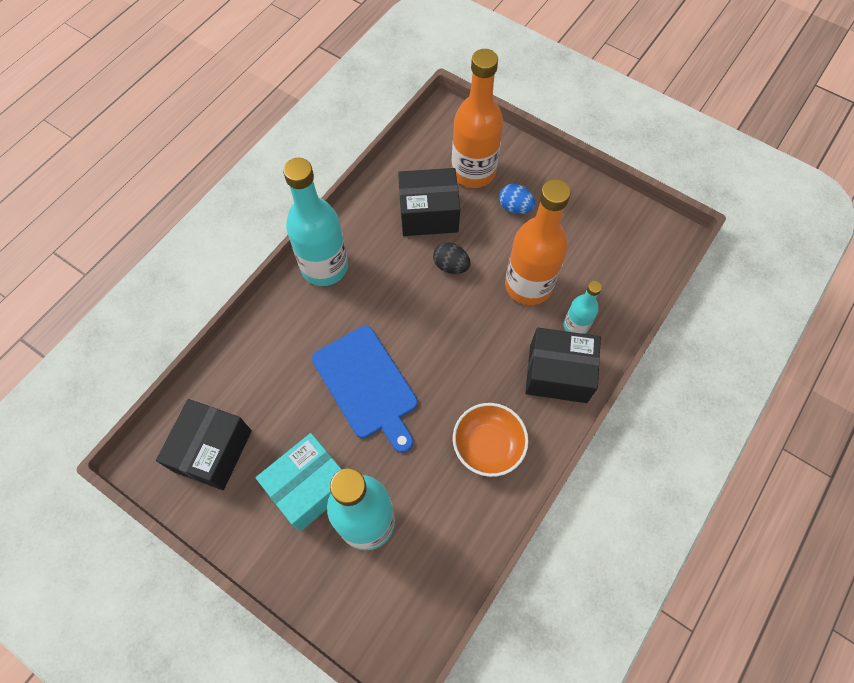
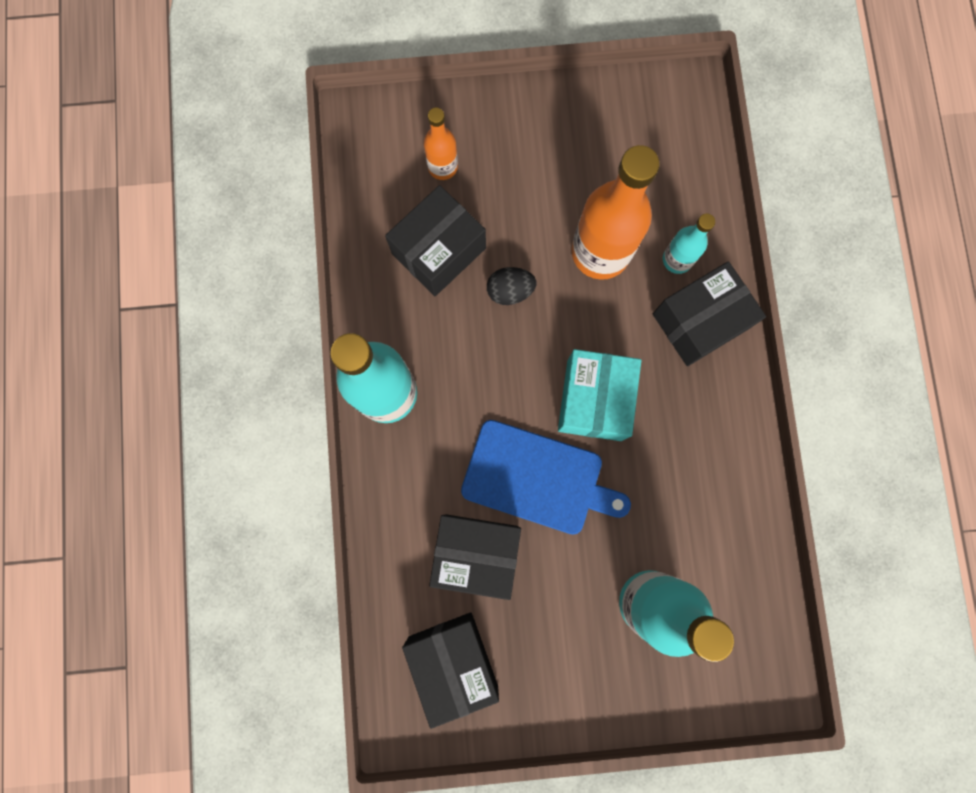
camera: 40 degrees left, 15 degrees up
(288, 398) = (476, 553): none -> black box
(309, 487) = (572, 616): turquoise box -> turquoise box (594, 400)
(473, 172) = (442, 167): orange bottle -> orange bottle, size x0.52
(488, 445) = (694, 443): orange bowl -> none
(515, 207) = (518, 175): blue egg -> none

